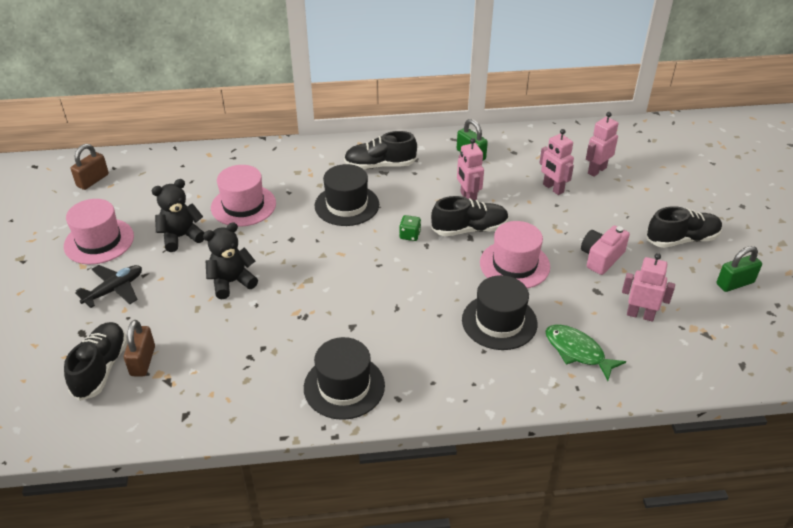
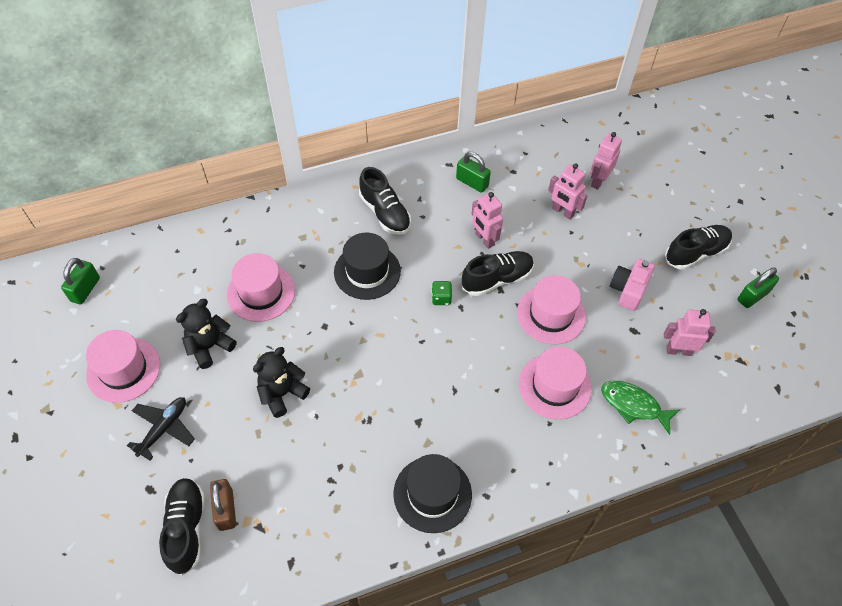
camera: 15 degrees left, 15 degrees up
(93, 180) = (85, 289): brown padlock -> green padlock
(380, 165) = (385, 213): black shoe -> black shoe turned 105 degrees counterclockwise
(499, 321) = (554, 386): black hat -> pink hat

